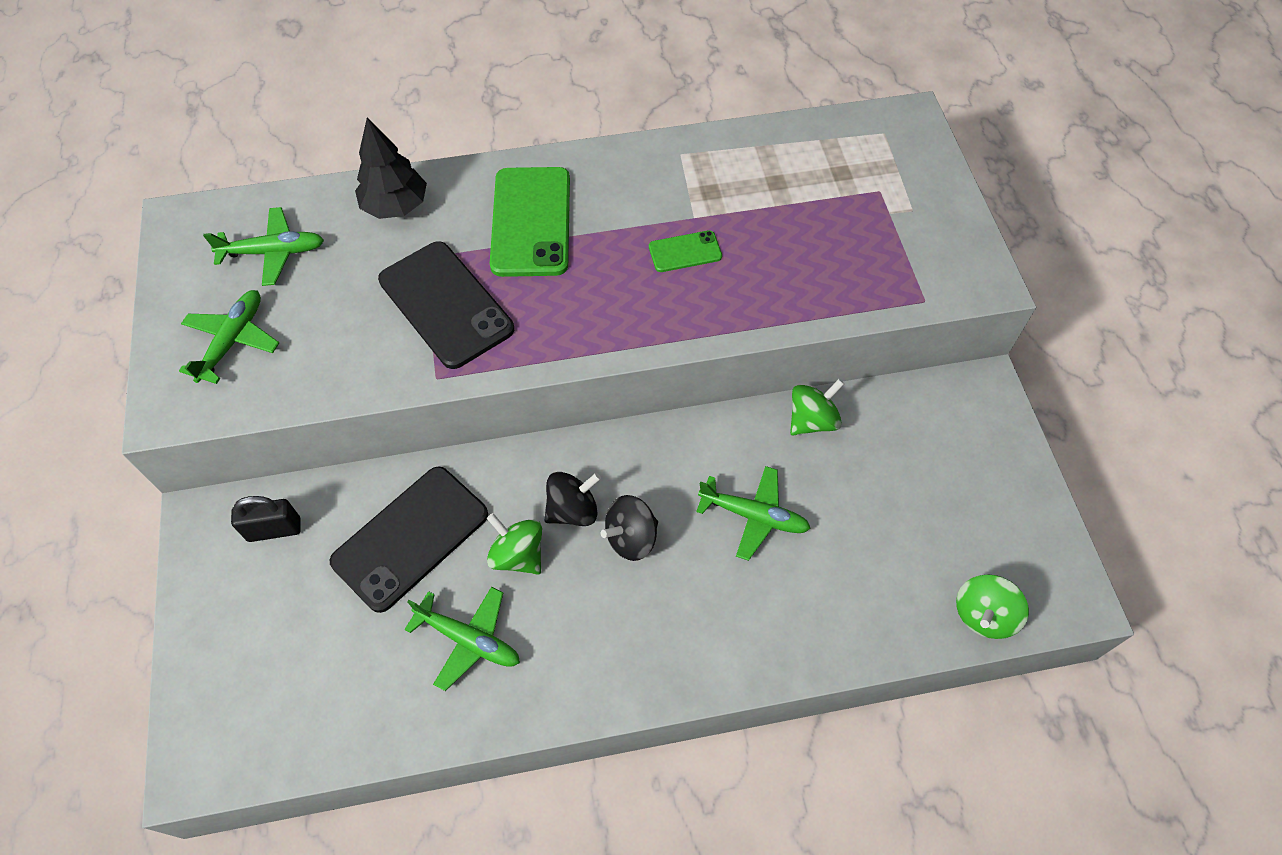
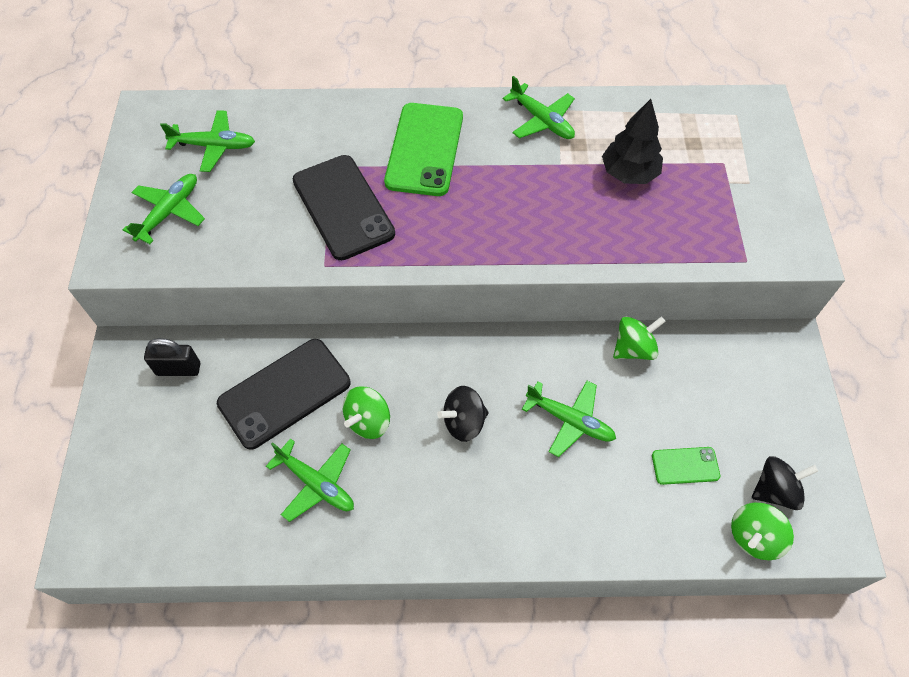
camera: 10 degrees right, 0 degrees up
(395, 206) = (317, 122): black tree -> black tree (629, 173)
(518, 555) = (368, 421): green spinning top -> green spinning top turned 105 degrees counterclockwise
(573, 510) = (420, 391): black spinning top -> black spinning top (775, 490)
(662, 169) = (541, 120): none -> green plane
(685, 252) = (548, 191): green phone -> green phone (685, 466)

